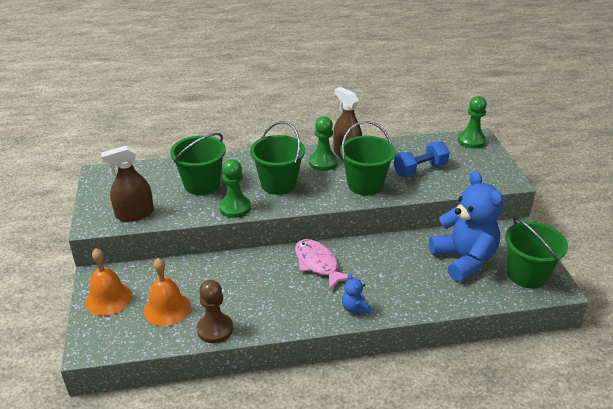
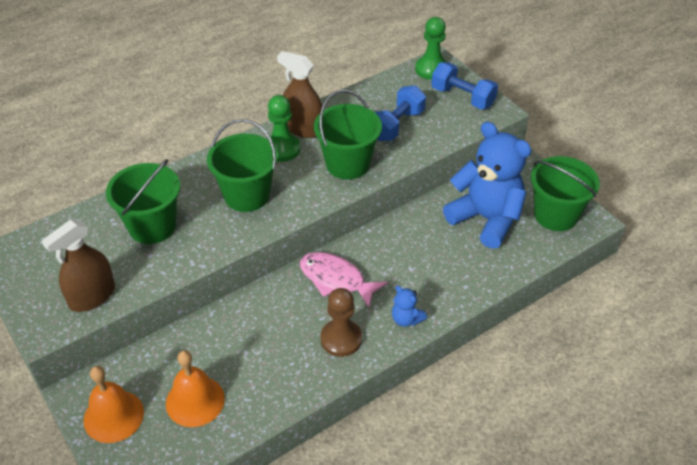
camera: 25 degrees left, 10 degrees up
(215, 329) = (268, 404): brown pawn -> brown pawn (341, 339)
(235, 208) = (214, 245): green pawn -> none
(485, 165) = (462, 97): none -> blue dumbbell

